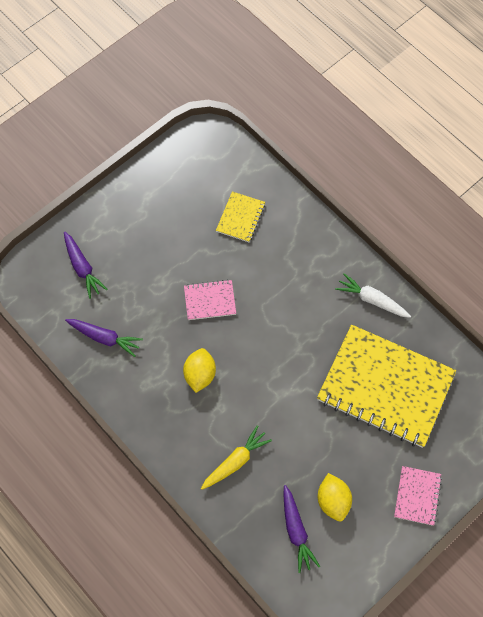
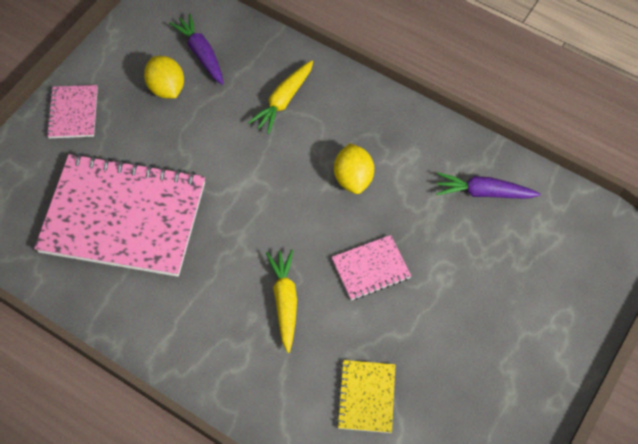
camera: 165 degrees right, 5 degrees down
(82, 268) = (551, 270): purple carrot -> none
(278, 293) = (285, 301): none -> yellow carrot
(372, 300) = (156, 322): white carrot -> none
(385, 387) = (123, 217): yellow notebook -> pink notebook

